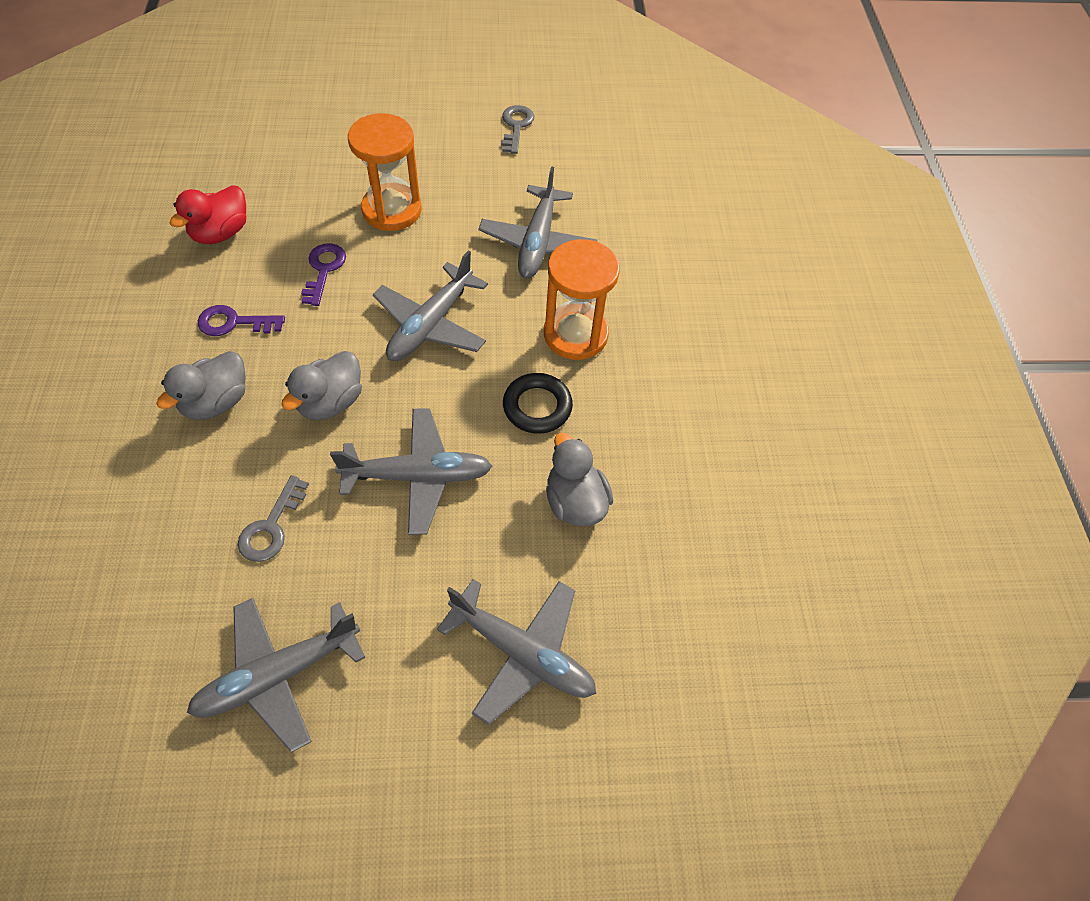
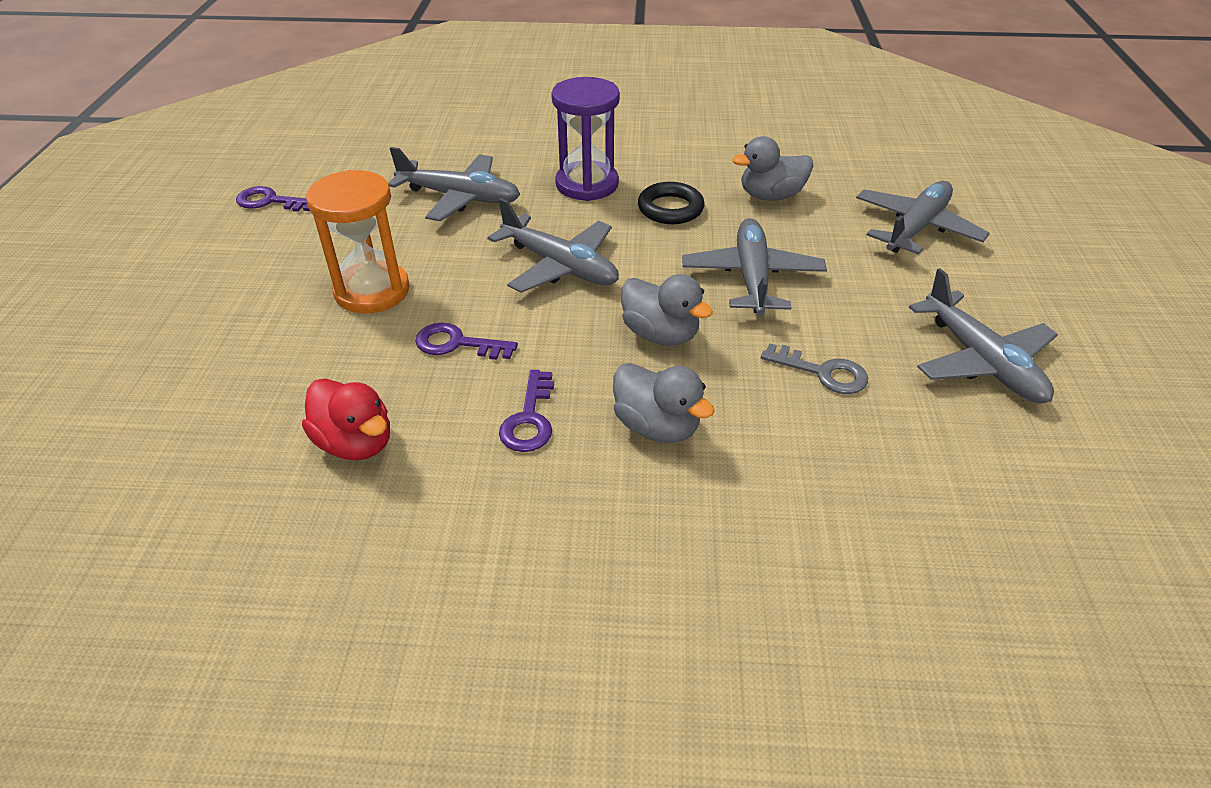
camera: 80 degrees left, 15 degrees down
(516, 126) = (270, 201): grey key -> purple key
(575, 334) = (587, 184): orange hourglass -> purple hourglass

